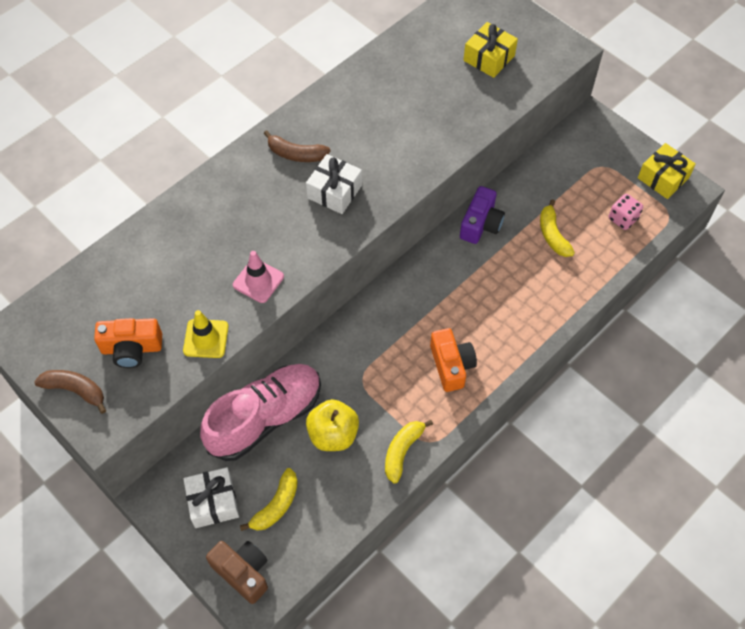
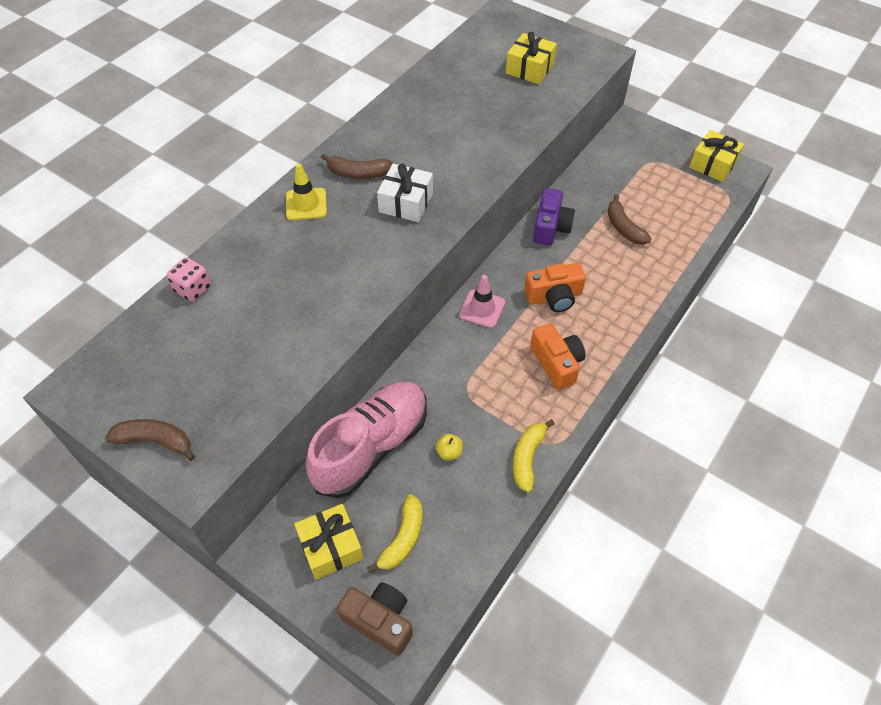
camera: 10 degrees left, 5 degrees down
(132, 348) = (214, 386): orange camera -> orange camera (554, 296)
(206, 338) = (297, 364): yellow traffic cone -> yellow traffic cone (306, 204)
(213, 502) = (331, 547): white gift -> yellow gift
(258, 281) = (343, 297): pink traffic cone -> pink traffic cone (482, 309)
(333, 434) = (449, 452): yellow apple -> yellow apple, size x0.47
(552, 235) = (623, 227): yellow banana -> brown banana
(623, 219) = (686, 204): pink dice -> pink dice (193, 289)

